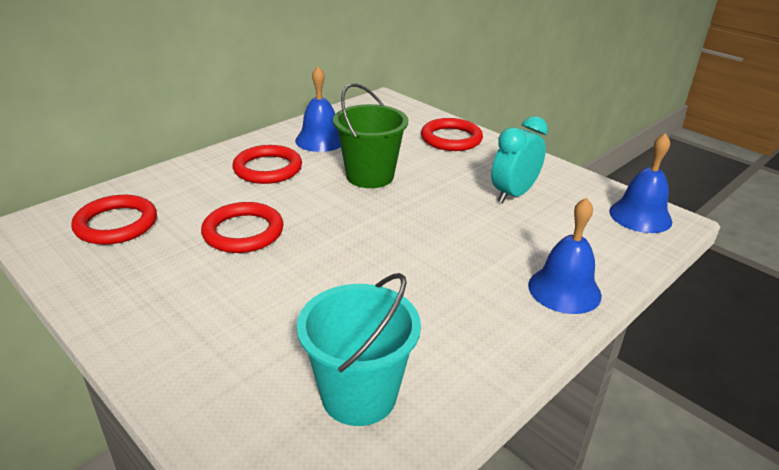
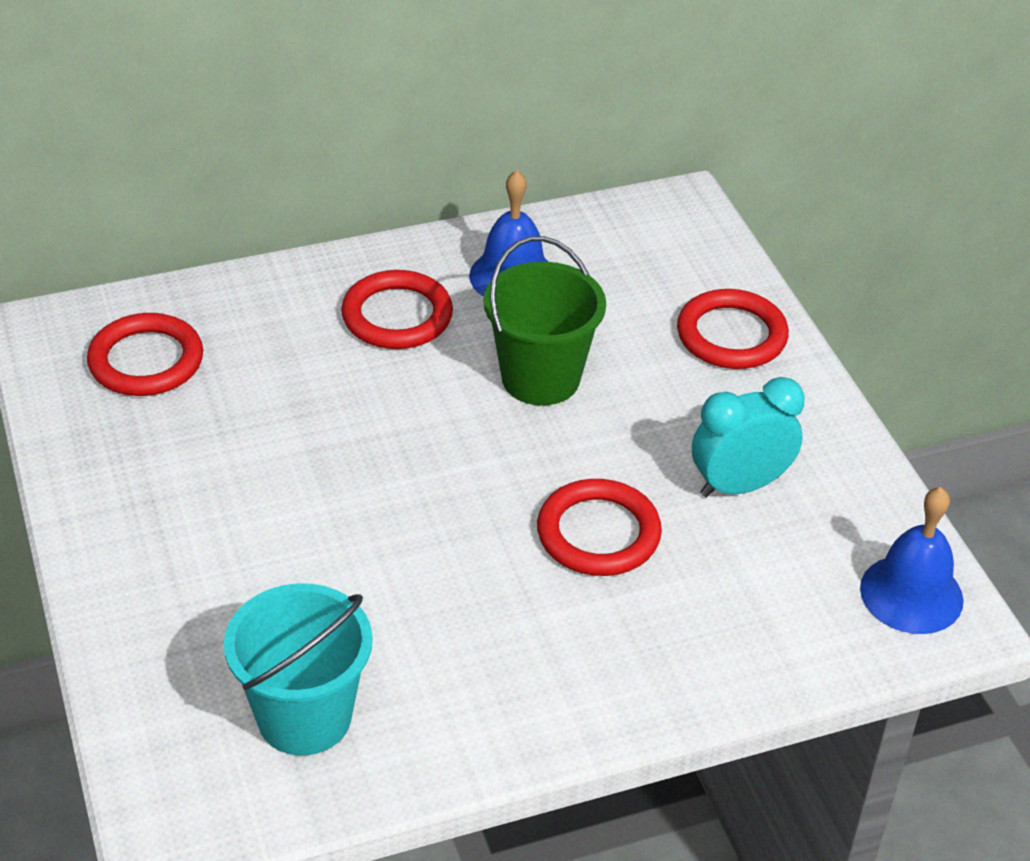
camera: 25 degrees right, 10 degrees up
(243, 232) = (300, 428): red ring -> red ring (598, 533)
(564, 290) = (671, 674): blue bell -> none

